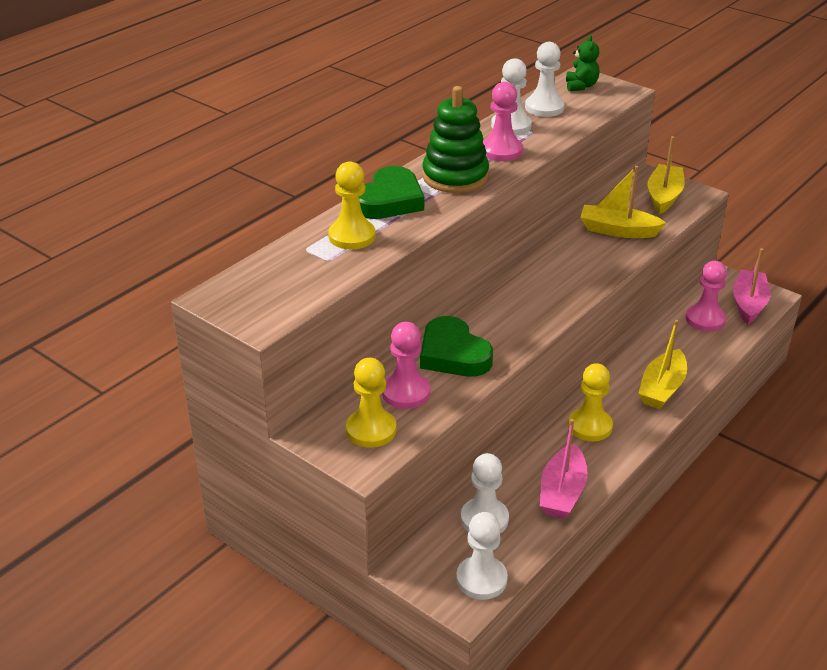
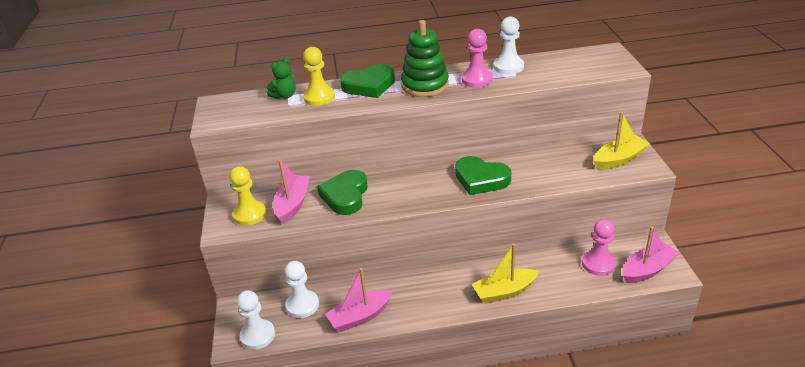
camera: 45 degrees right, 0 degrees up
(406, 393) = (293, 204): pink pawn -> pink boat
(544, 108) = (549, 62): white pawn -> none
(568, 270) = (481, 179): none -> green heart
(581, 86) = (598, 56): green teddy bear -> green teddy bear (284, 96)
(590, 426) = (428, 289): yellow pawn -> none
(618, 230) = (551, 168): yellow boat -> none

